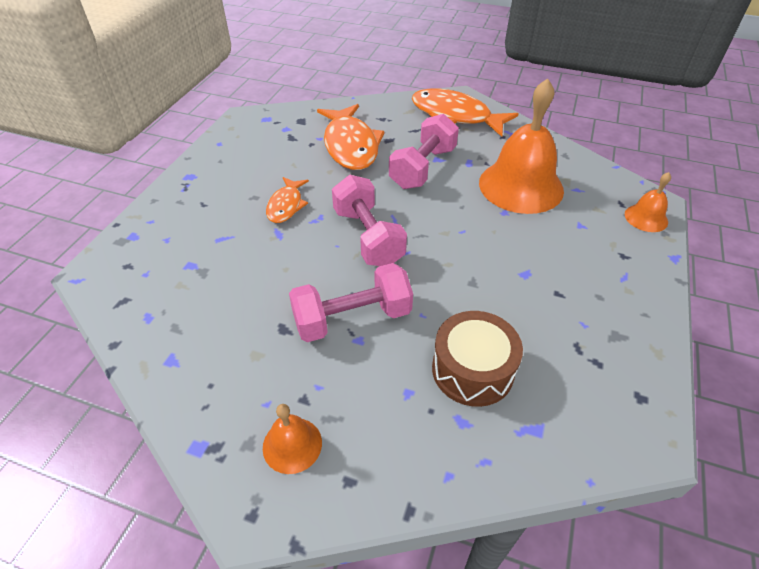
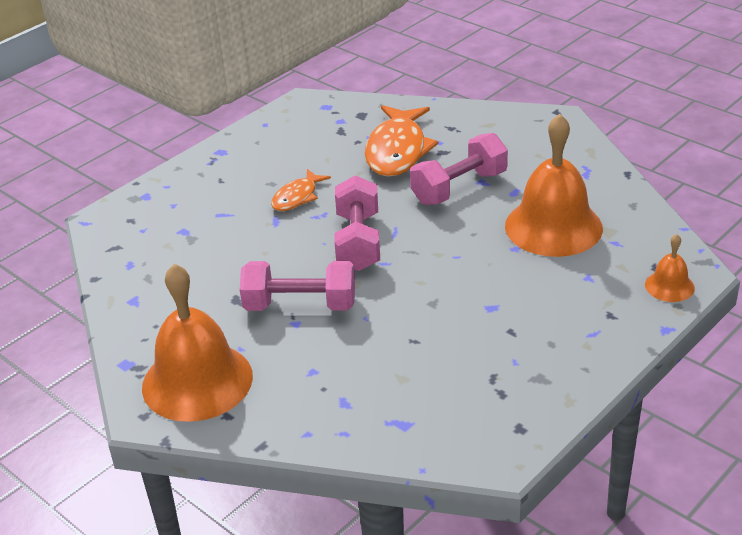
camera: 25 degrees right, 10 degrees down
(292, 445) = (197, 381): orange bell -> orange bell, size x2.14
(455, 116) = (536, 139): orange fish -> none
(472, 370) = (380, 369): brown drum -> none

